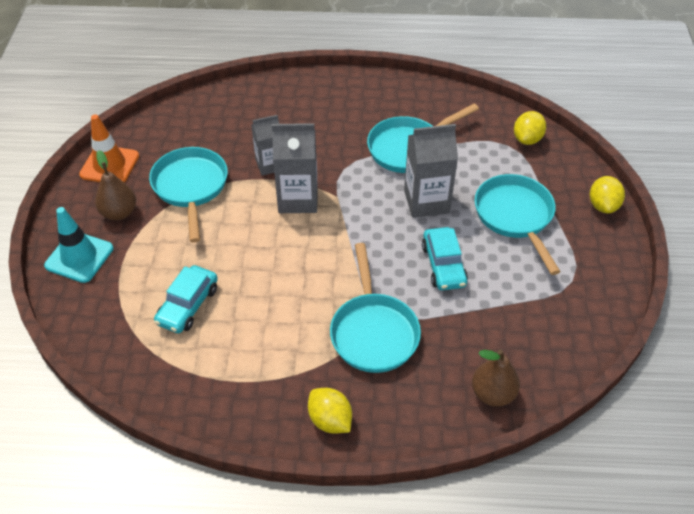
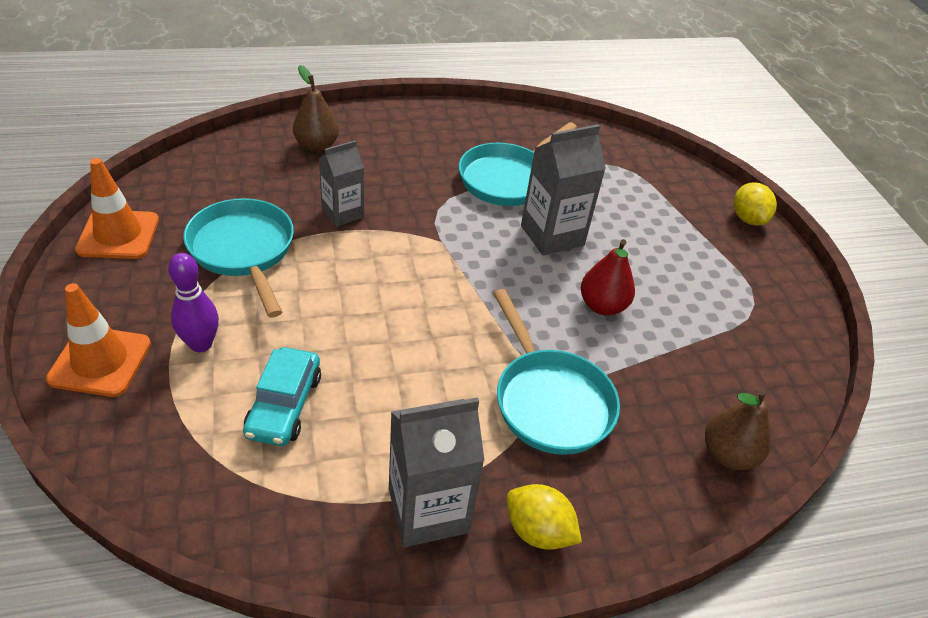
camera: 20 degrees left, 5 degrees down
(79, 257) = (100, 361): turquoise traffic cone -> orange traffic cone
(119, 213) = (148, 294): brown pear -> brown pear (316, 146)
(145, 254) = (201, 344): none -> purple bowling pin
(298, 199) = (393, 249): grey carton -> grey carton (428, 510)
(443, 265) = (602, 306): turquoise car -> red pear
(515, 216) = (660, 241): turquoise pan -> none
(527, 139) = (636, 158): yellow lemon -> none

